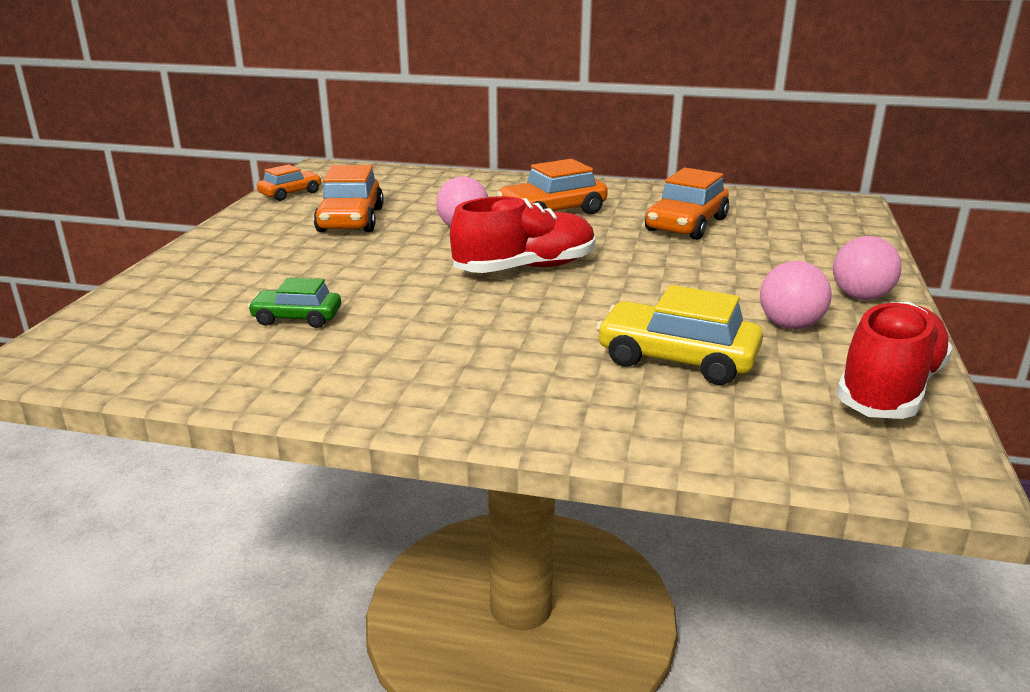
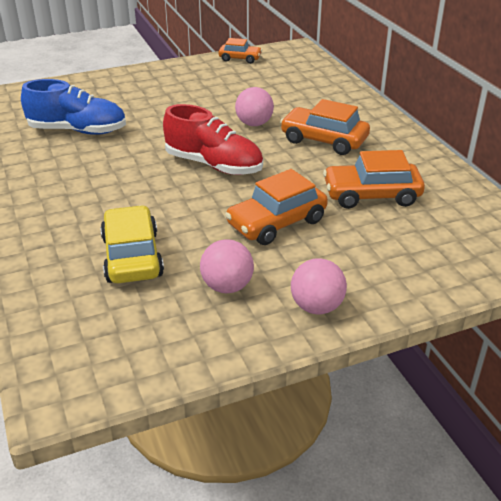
camera: 55 degrees right, 10 degrees up
(297, 318) = (78, 131): green car -> blue shoe
(351, 220) = (222, 90): orange car -> orange car (276, 223)
(889, 389) = (161, 351): red shoe -> none

